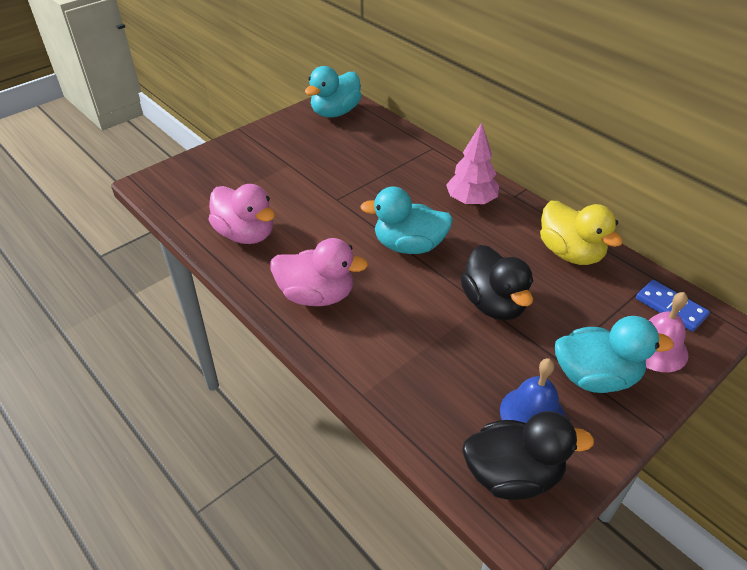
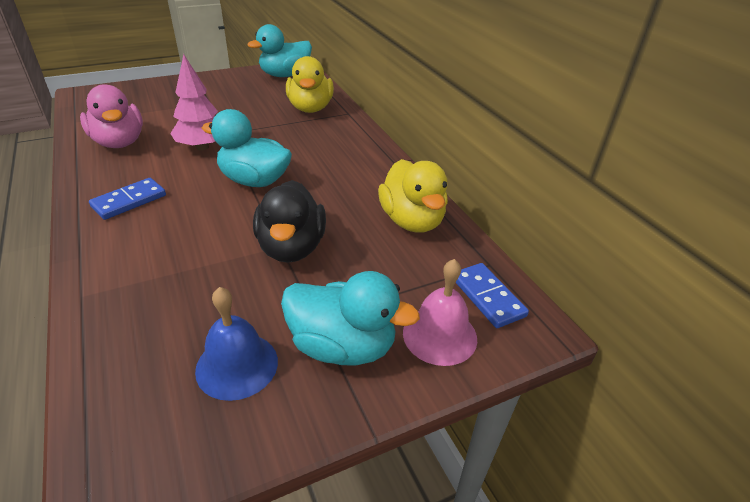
camera: 15 degrees right, 5 degrees down
(317, 295) = (129, 201): pink duck -> blue domino
(393, 150) = (310, 108): none -> yellow duck
(471, 201) = (347, 158): pink tree -> pink tree (202, 147)
(512, 475) = (154, 427): black duck -> none

